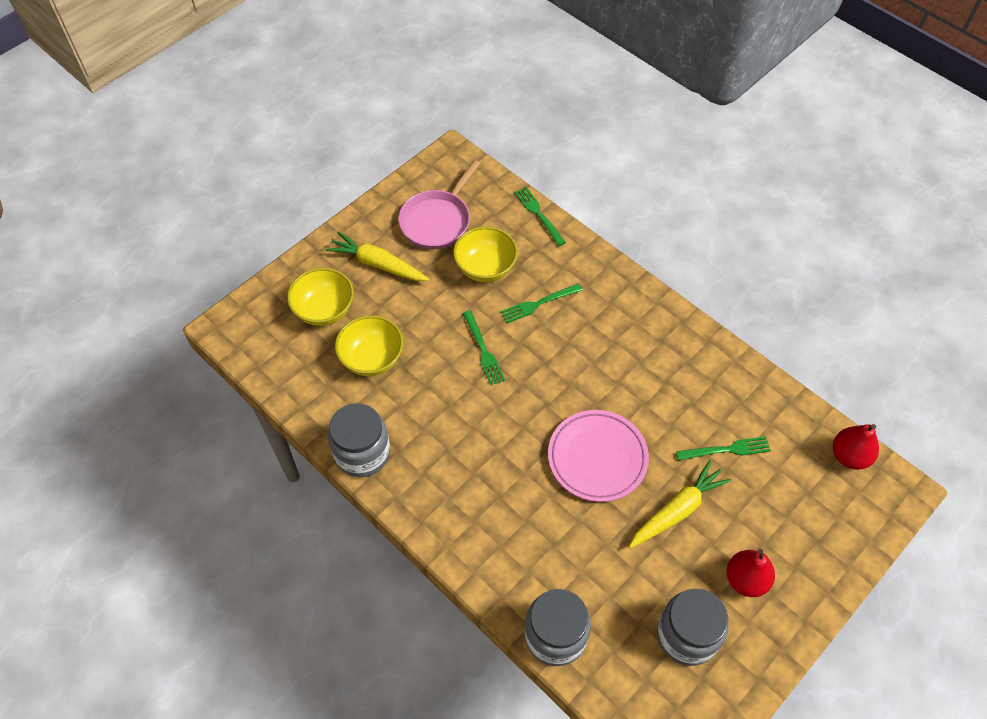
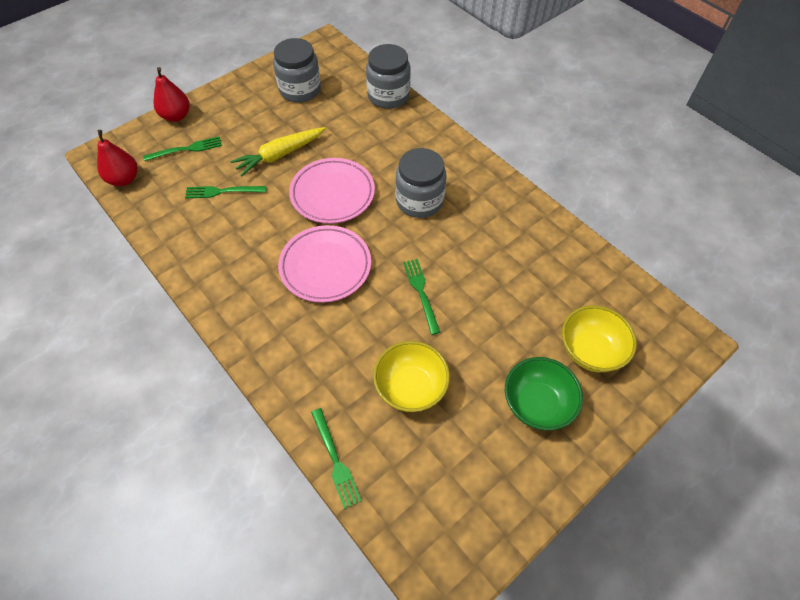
camera: 175 degrees left, 0 degrees up
(362, 453) = (532, 213): grey jar -> grey jar (419, 201)
(372, 358) = (532, 294): yellow bowl -> none
(378, 264) = (536, 404): yellow carrot -> green bowl
(437, 221) = (466, 462): pink pan -> none
(538, 304) = (358, 337): green fork -> green fork (187, 149)
(584, 369) = (325, 266): none -> pink plate
(746, 580) = (247, 113): red pear -> red pear (176, 116)

